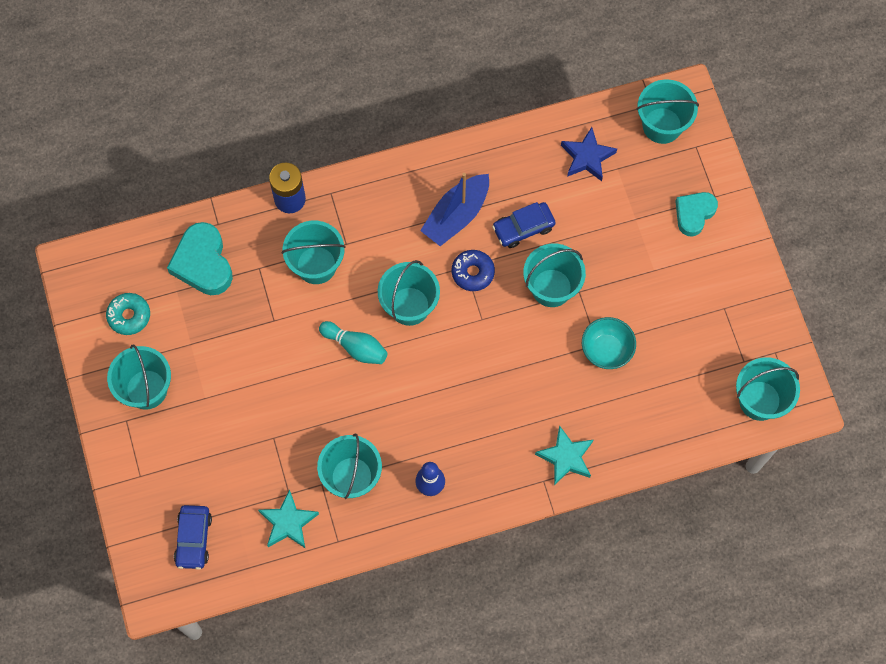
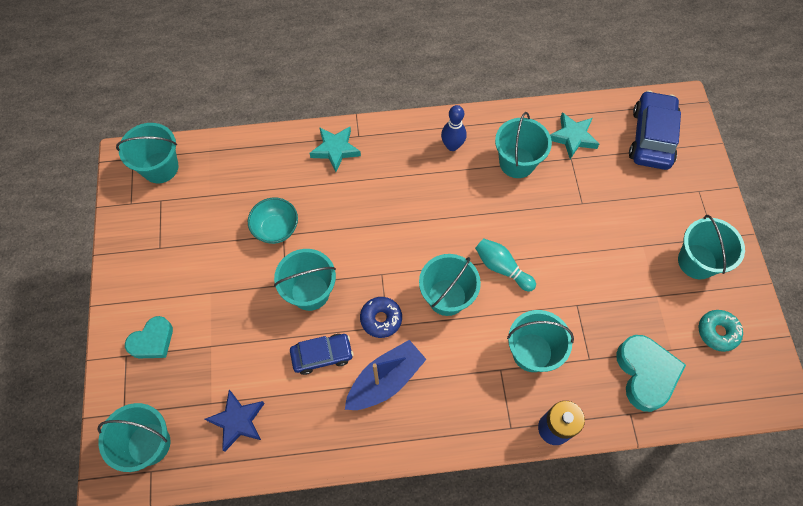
camera: 170 degrees left, 5 degrees down
(193, 539) = (651, 137): blue car -> blue car, size x1.58

